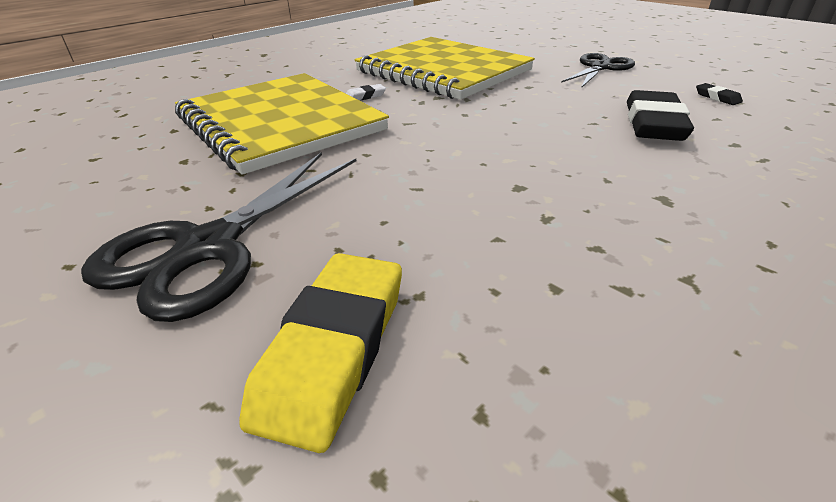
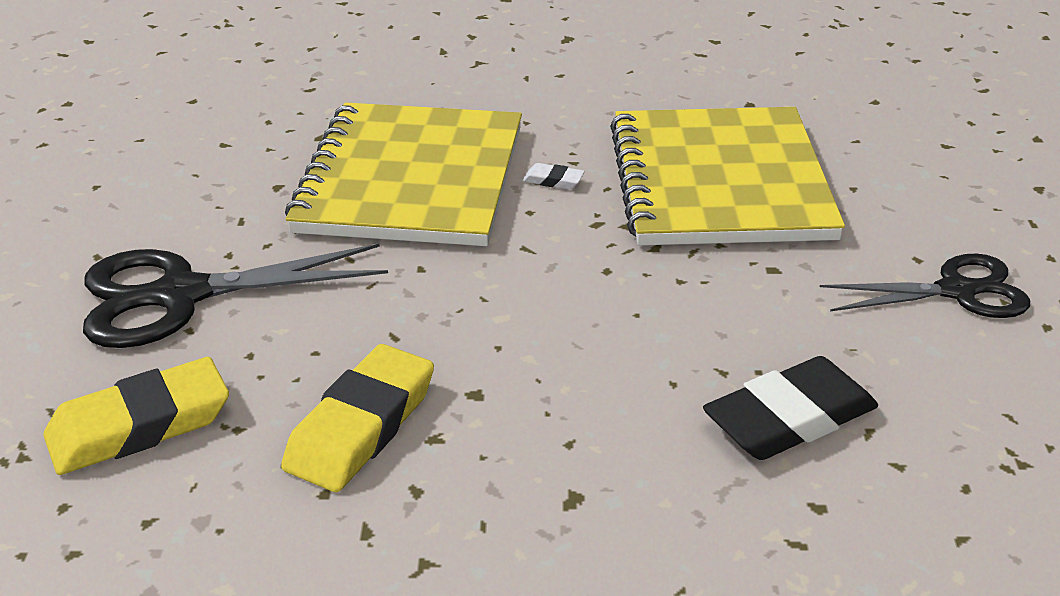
camera: 45 degrees right, 0 degrees up
(497, 239) = (361, 426): none -> yellow eraser
(717, 97) = (993, 440): black eraser -> none

